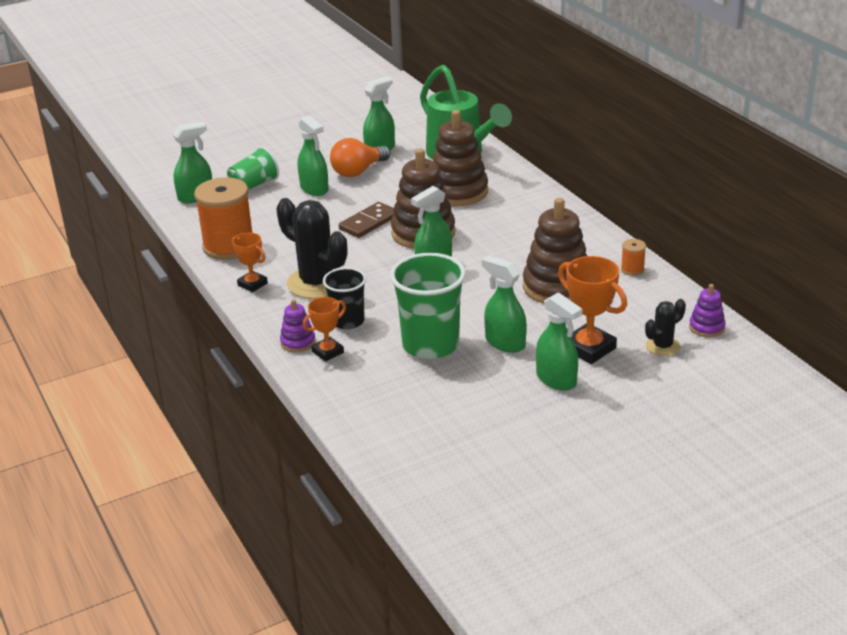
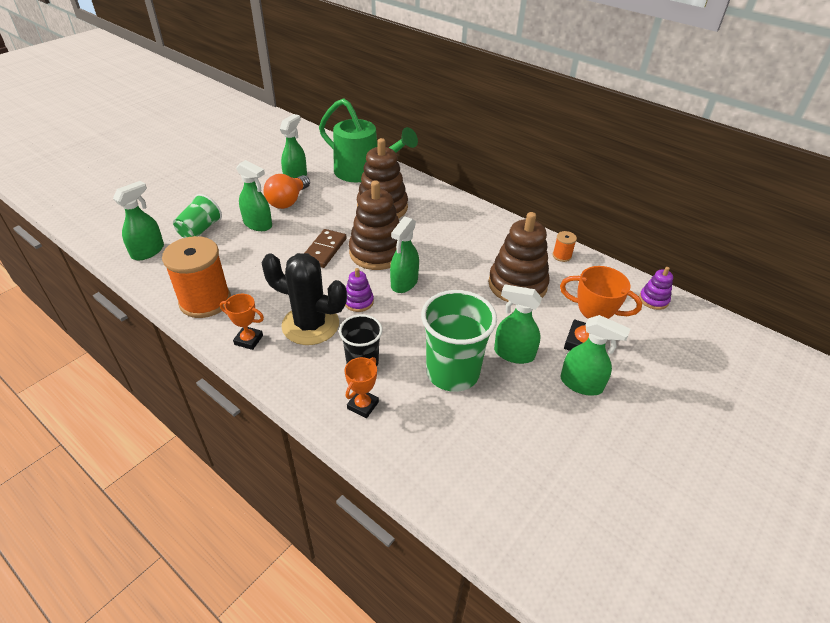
camera: 25 degrees left, 10 degrees up
(298, 342) = (327, 400): purple stacking toy -> purple stacking toy (358, 302)
(662, 346) = (636, 326): black cactus -> none

